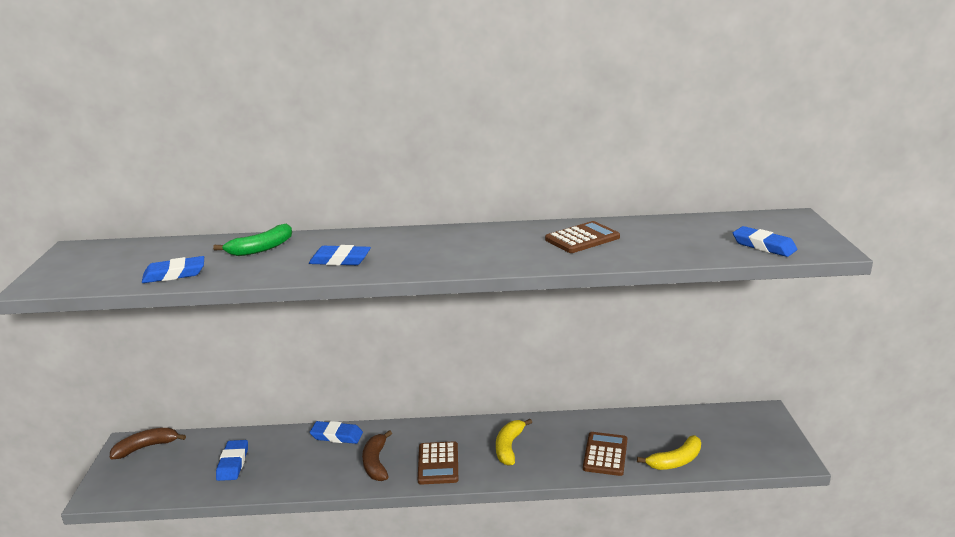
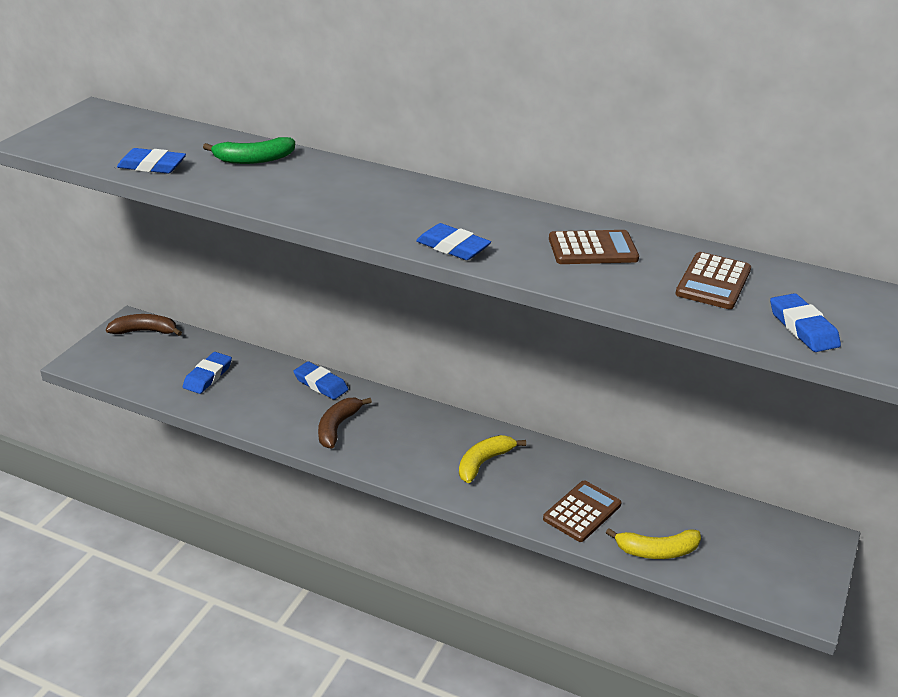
camera: 25 degrees right, 10 degrees up
(340, 260) = (313, 197): blue eraser -> blue eraser (453, 247)
(438, 463) = (397, 452): brown calculator -> brown calculator (713, 282)

